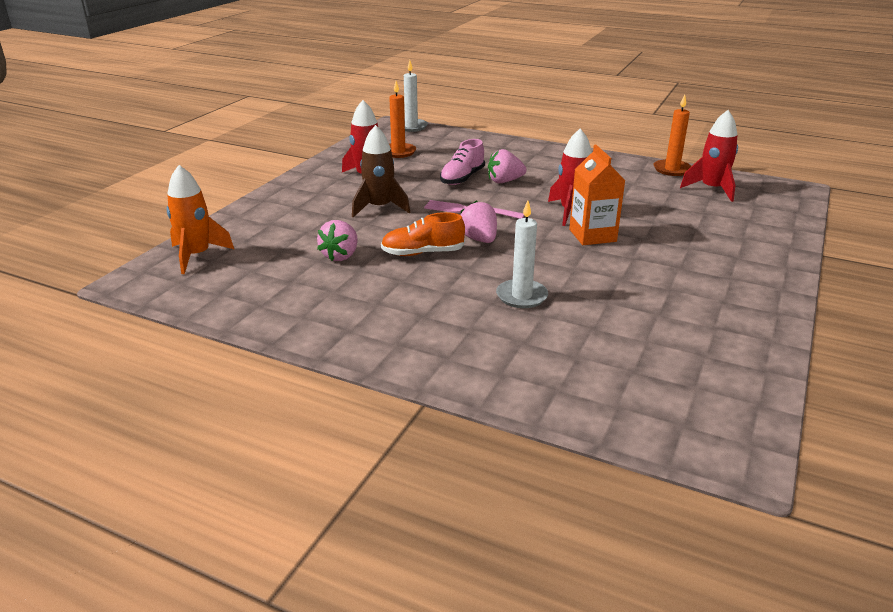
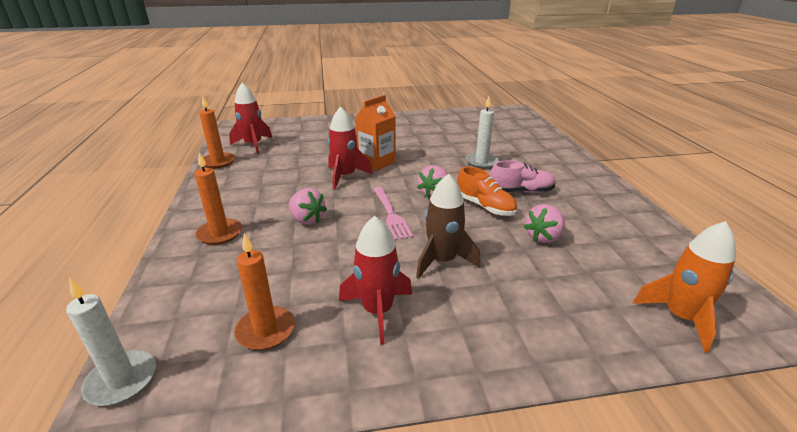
camera: 125 degrees left, 0 degrees up
(341, 256) = (543, 237): pink strawberry -> pink strawberry turned 150 degrees clockwise
(462, 178) = (320, 244): pink shoe -> pink shoe (521, 191)
(521, 155) = (220, 233): none -> orange candle

